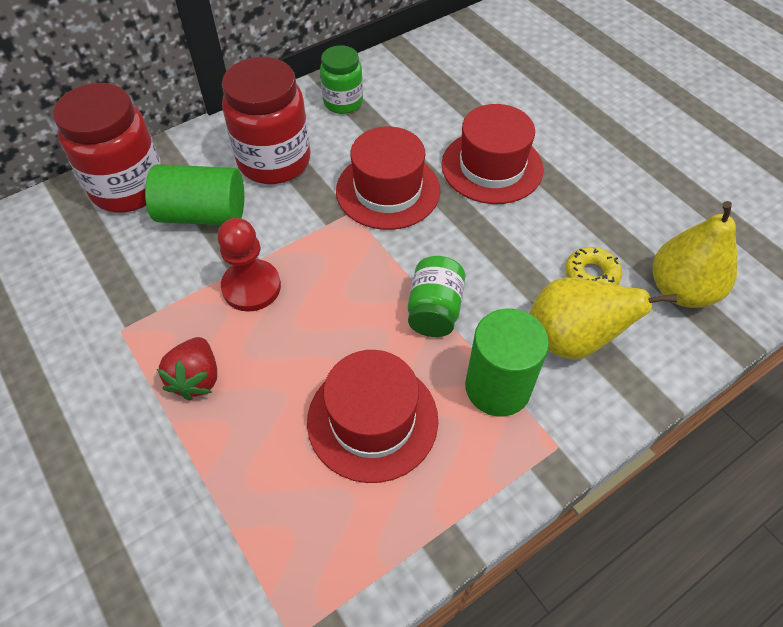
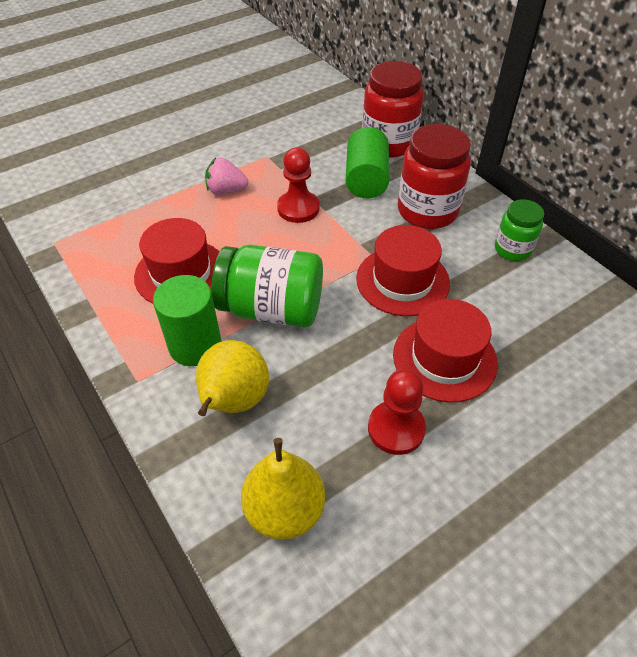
camera: 90 degrees right, 5 degrees down
(196, 378) = (226, 190): red strawberry -> pink strawberry
(434, 310) = (272, 309): green jar -> green jar, size x1.72
(578, 207) = (396, 429): none -> red pawn
(591, 275) = (306, 428): yellow donut -> none

